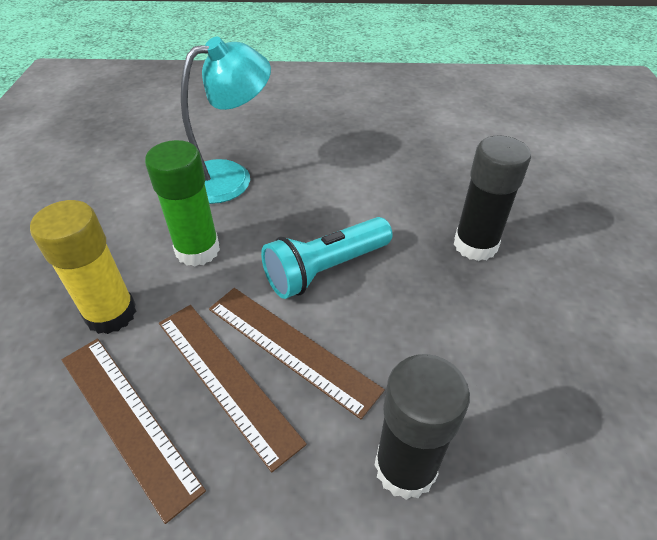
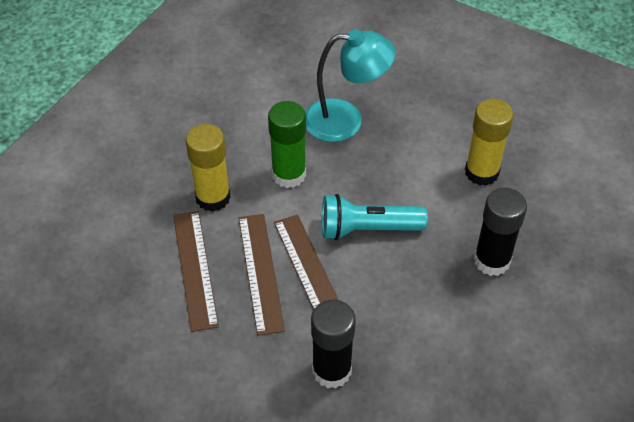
camera: 30 degrees right, 5 degrees up
(398, 173) = (481, 172): none -> yellow glue stick

